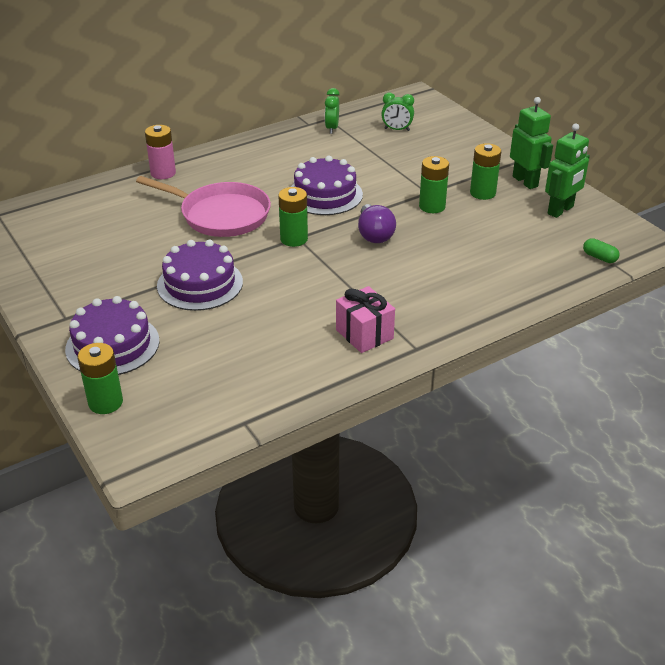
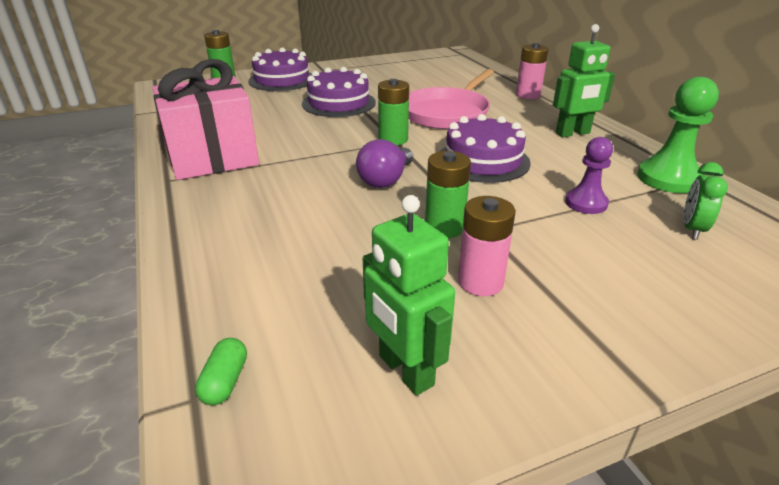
camera: 100 degrees right, 5 degrees down
(332, 128) = (668, 178): green clock -> green pawn
(364, 334) = (213, 158): pink gift -> pink gift, size x1.75
(374, 235) = (385, 180): purple light bulb -> purple light bulb turned 60 degrees counterclockwise
(378, 158) = (586, 203): none -> purple pawn
(482, 193) = (480, 282): green battery -> pink battery
(525, 181) = (524, 345): green robot -> green robot (573, 133)
(599, 257) = (225, 381): green capsule -> green capsule turned 45 degrees counterclockwise

